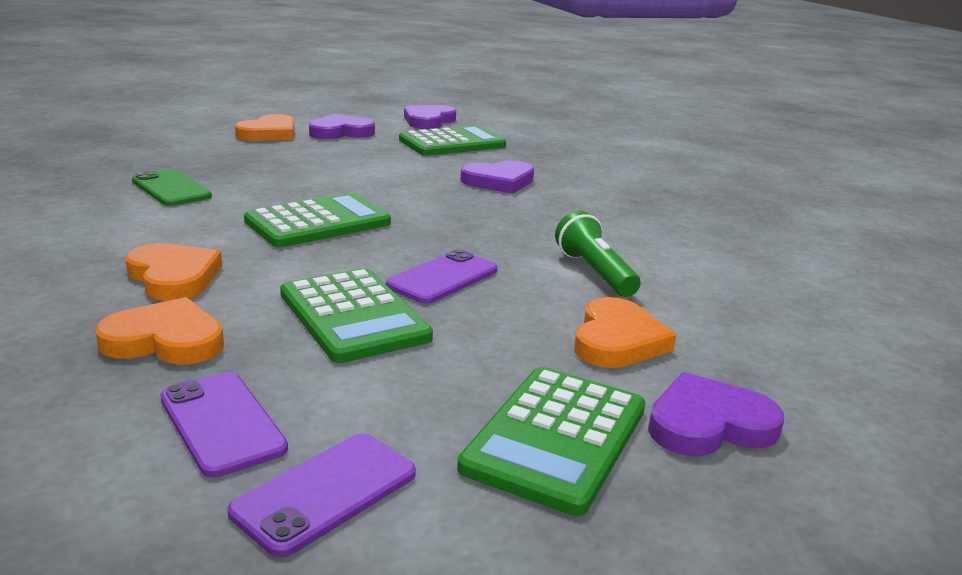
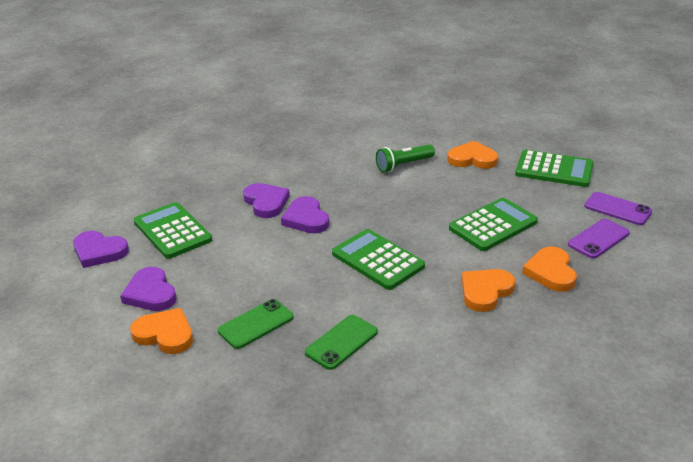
camera: 95 degrees left, 10 degrees up
(247, 161) = (256, 324): none -> green phone
(442, 278) = (435, 206): purple phone -> none
(709, 424) = (524, 142): purple heart -> purple heart (306, 219)

